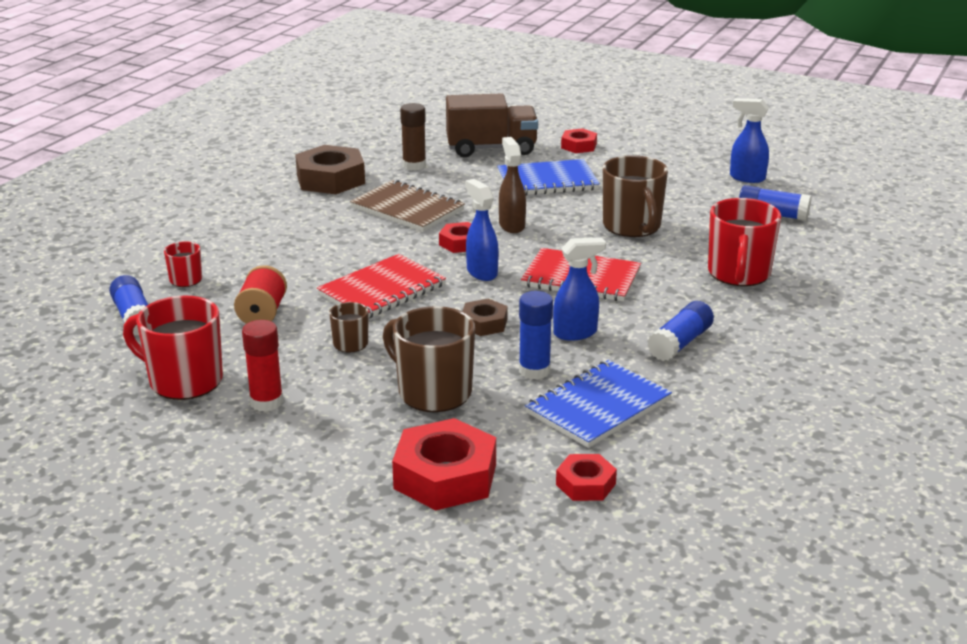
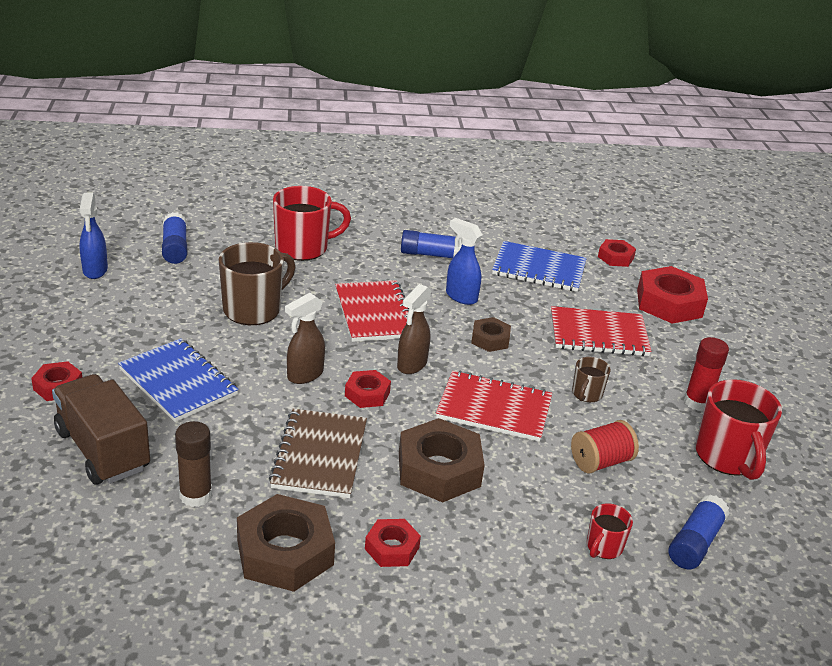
camera: 125 degrees left, 5 degrees up
(290, 209) = (392, 548): none -> red nut
(340, 245) = (439, 469): none -> brown nut
(433, 392) = (598, 334): brown mug -> red notebook
(481, 272) = (411, 365): blue spray bottle -> brown spray bottle
(534, 371) = (527, 301): blue glue stick -> none

